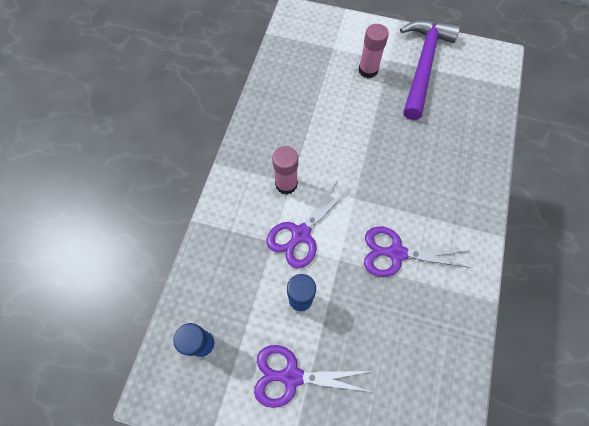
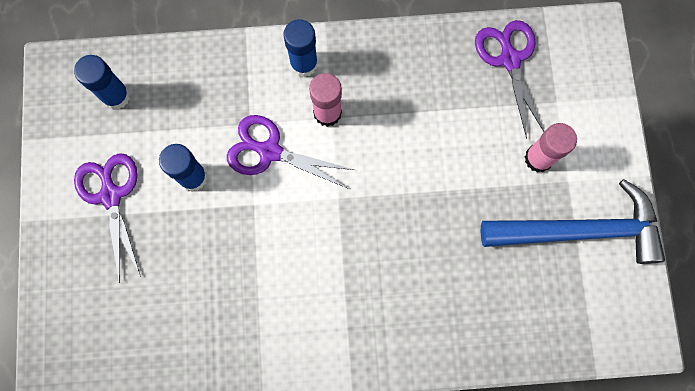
camera: 70 degrees right, 10 degrees up
(240, 187) = (304, 64): none -> blue glue stick
(395, 253) = (284, 267): purple scissors -> purple scissors (509, 59)
(423, 65) = (580, 230): purple hammer -> blue hammer

